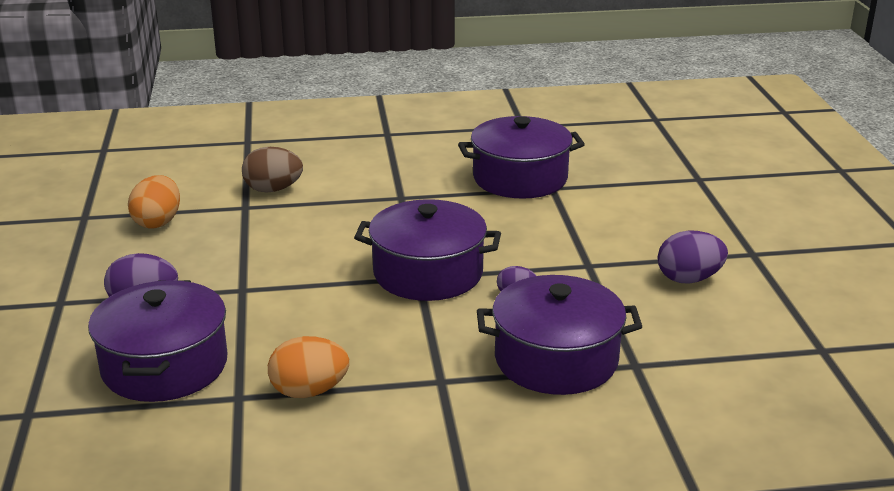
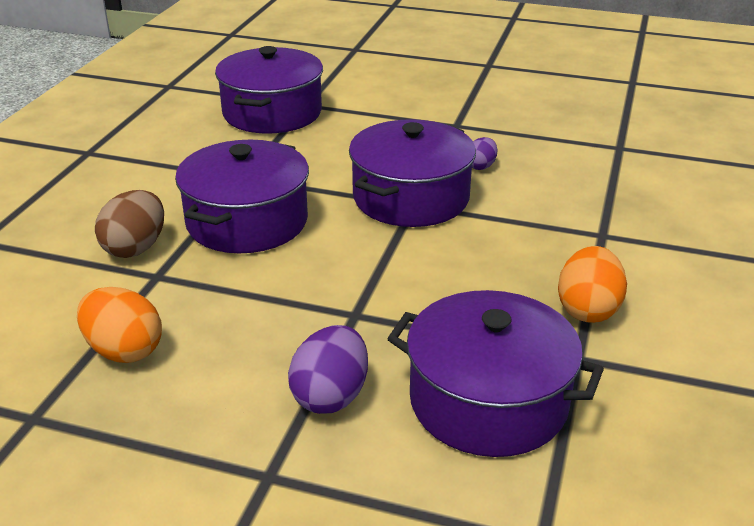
camera: 65 degrees left, 5 degrees up
(556, 359) = (595, 175): purple pot -> purple pot (247, 221)
(689, 279) = (508, 95): purple egg -> none

